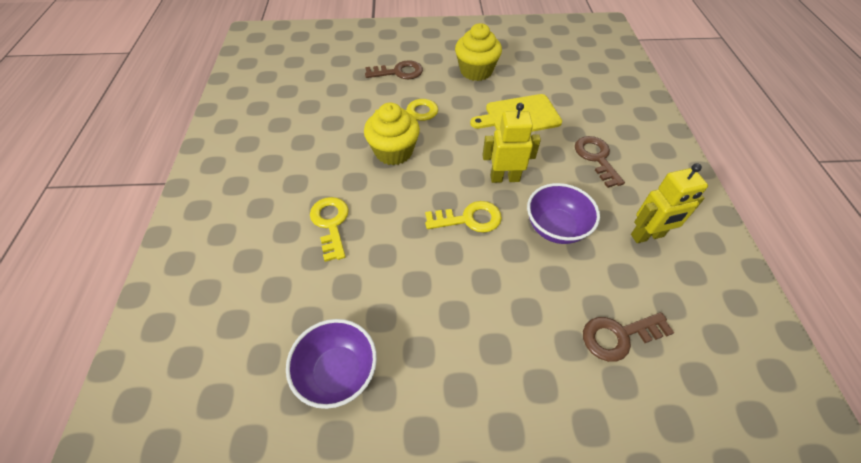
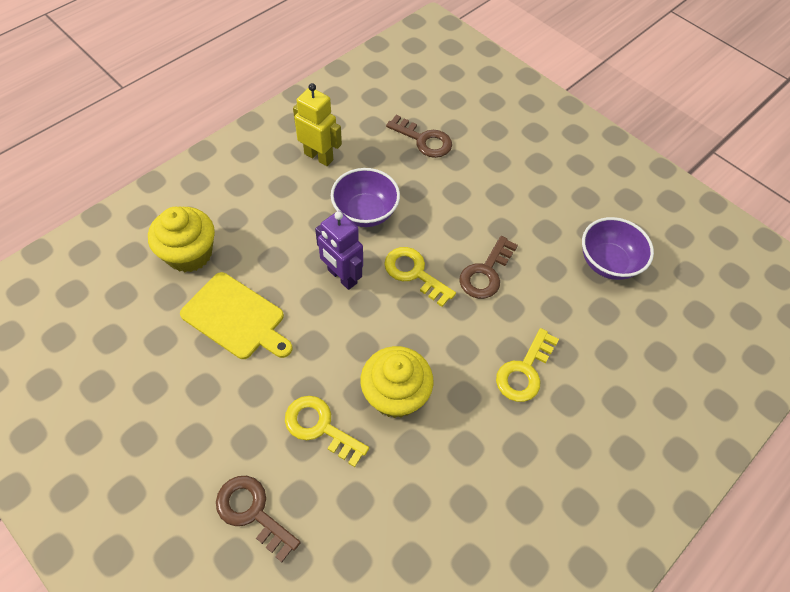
camera: 135 degrees left, 5 degrees up
(476, 71) = (178, 418): yellow cupcake -> yellow cupcake (189, 254)
(504, 178) = (342, 277): yellow robot -> purple robot
(596, 158) = (251, 224): brown key -> brown key (486, 273)

